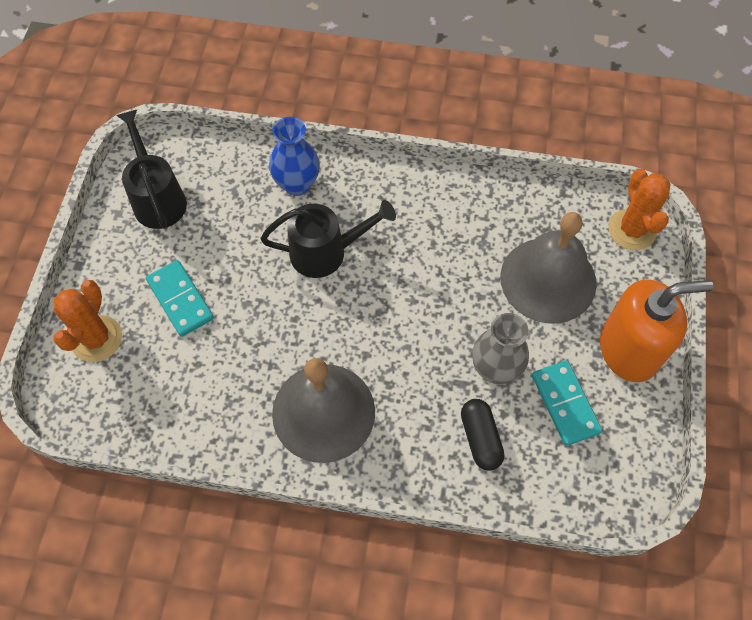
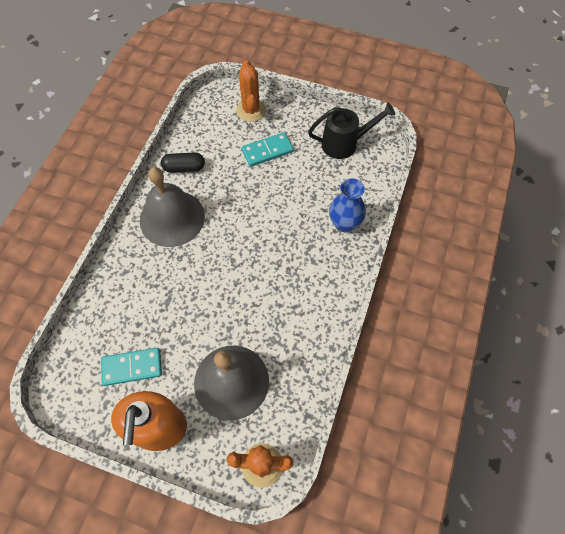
camera: 100 degrees right, 0 degrees up
(96, 339) = (251, 110): orange cactus -> orange cactus turned 60 degrees clockwise
(327, 252) = (285, 235): black watering can -> none
(480, 438) = (126, 305): black capsule -> black capsule (184, 168)
(495, 369) = (171, 326): grey vase -> none

